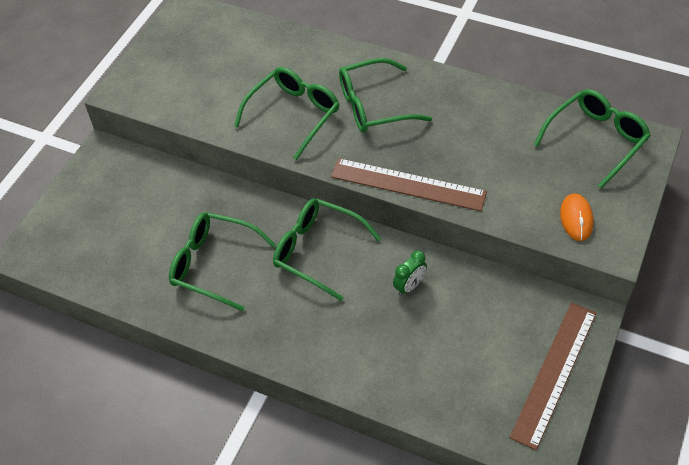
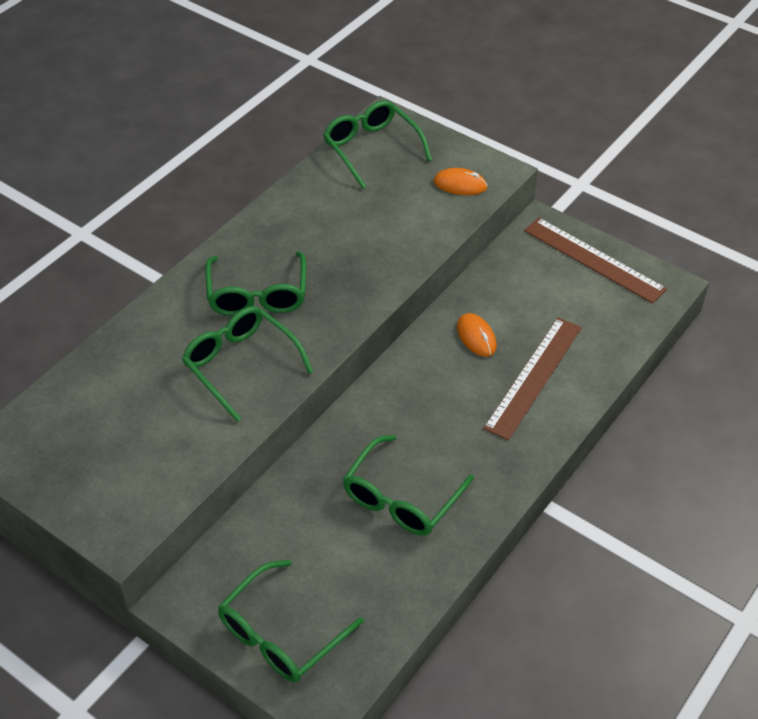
camera: 80 degrees left, 5 degrees down
(317, 251) = (411, 402): green glasses -> green glasses (281, 634)
(408, 184) = (379, 289): brown ruler -> brown ruler (533, 377)
(409, 286) = (476, 337): green clock -> orange mouse

